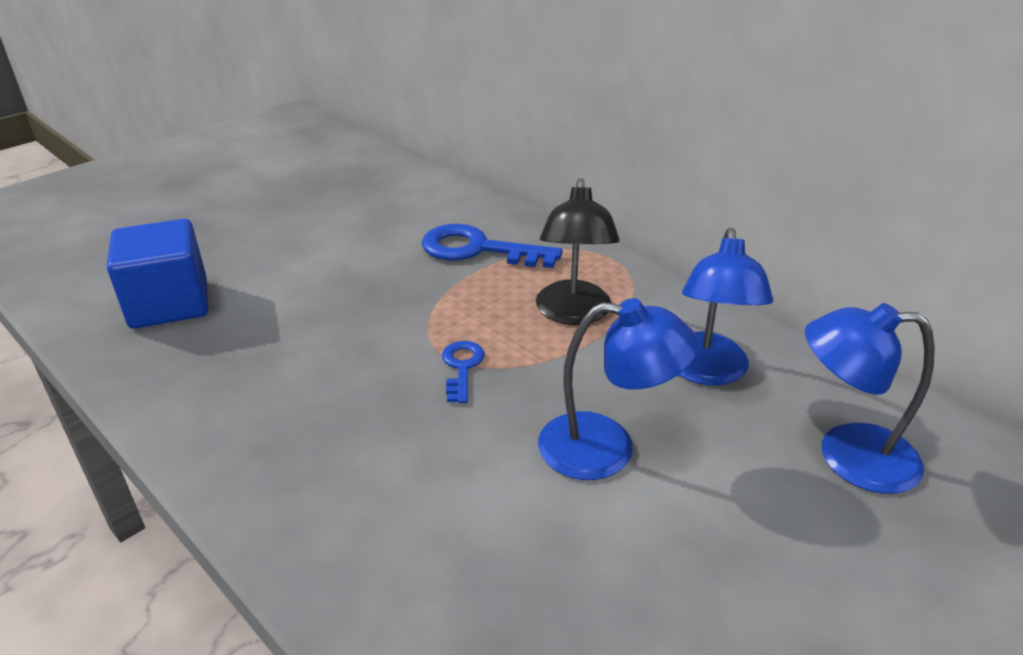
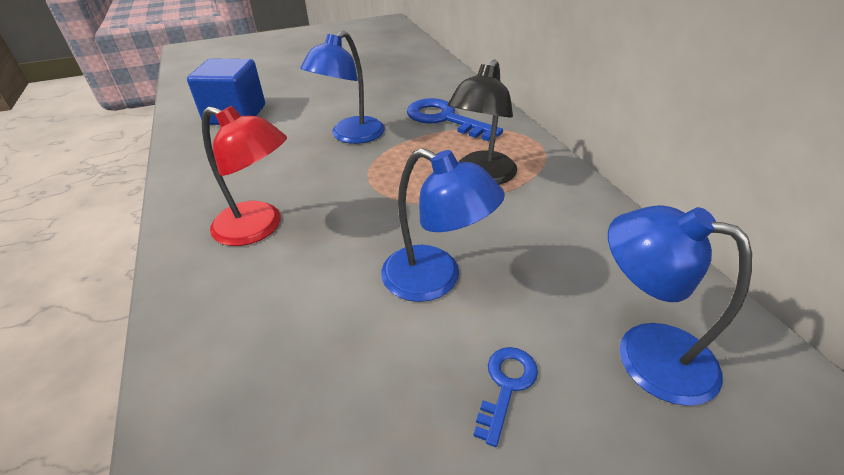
camera: 25 degrees right, 5 degrees up
(345, 451) = (259, 228): none -> red lamp
(462, 367) = (375, 193): blue key -> blue key (506, 385)
(706, 371) = (559, 244): blue lamp -> blue lamp (351, 136)

